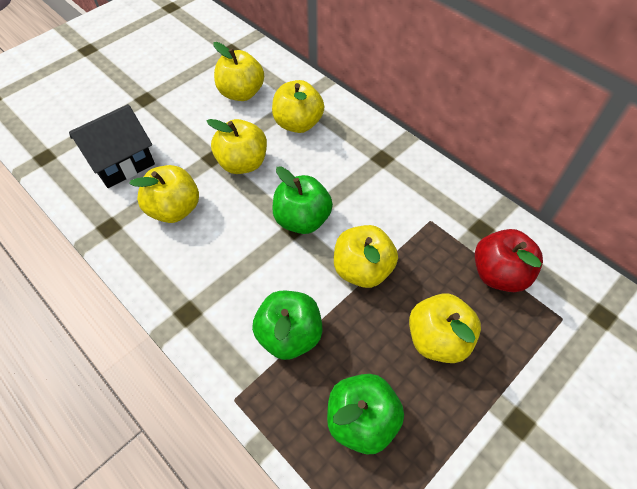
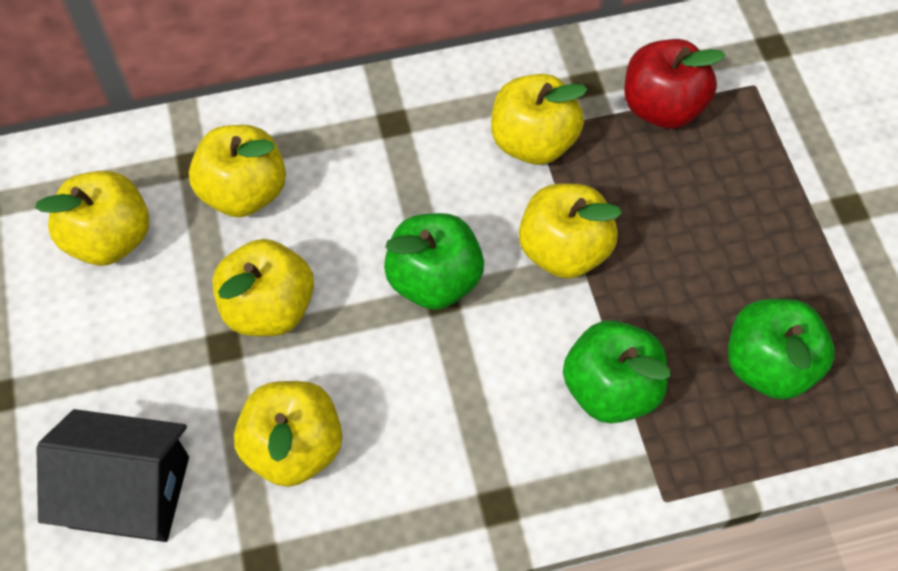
camera: 60 degrees left, 5 degrees up
(121, 162) = (129, 492): black house -> black house turned 75 degrees counterclockwise
(438, 339) = (710, 225): yellow apple -> yellow apple (533, 142)

